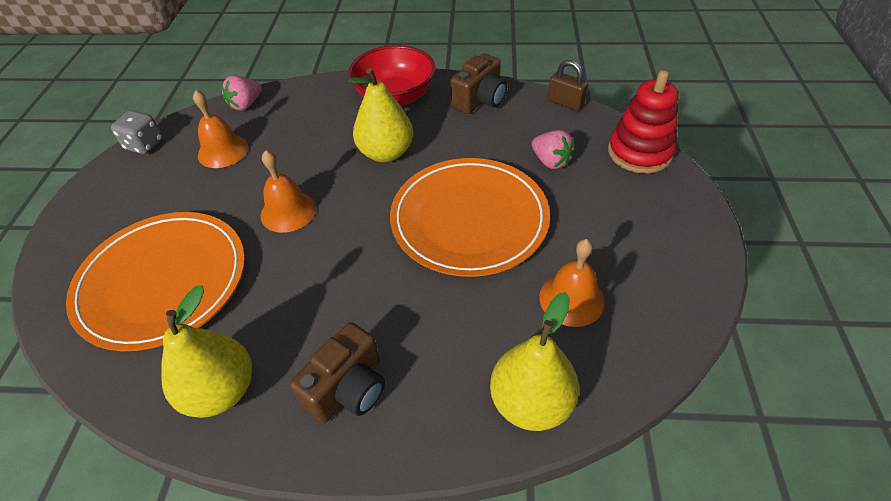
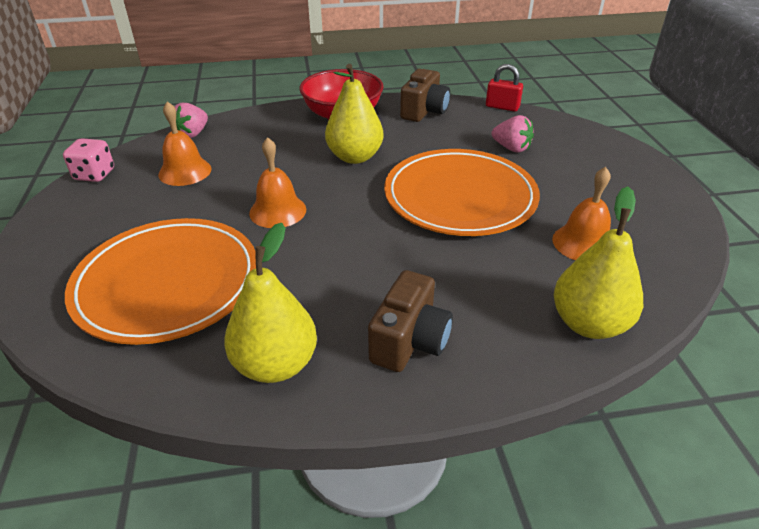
camera: 15 degrees left, 10 degrees down
(144, 145) = (94, 175): grey dice -> pink dice
(565, 103) = (502, 107): brown padlock -> red padlock
(639, 152) = (584, 135): red stacking toy -> none

